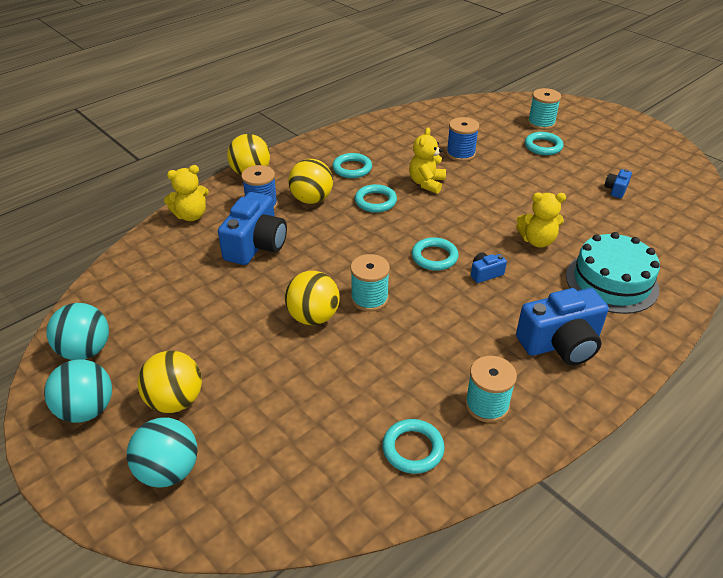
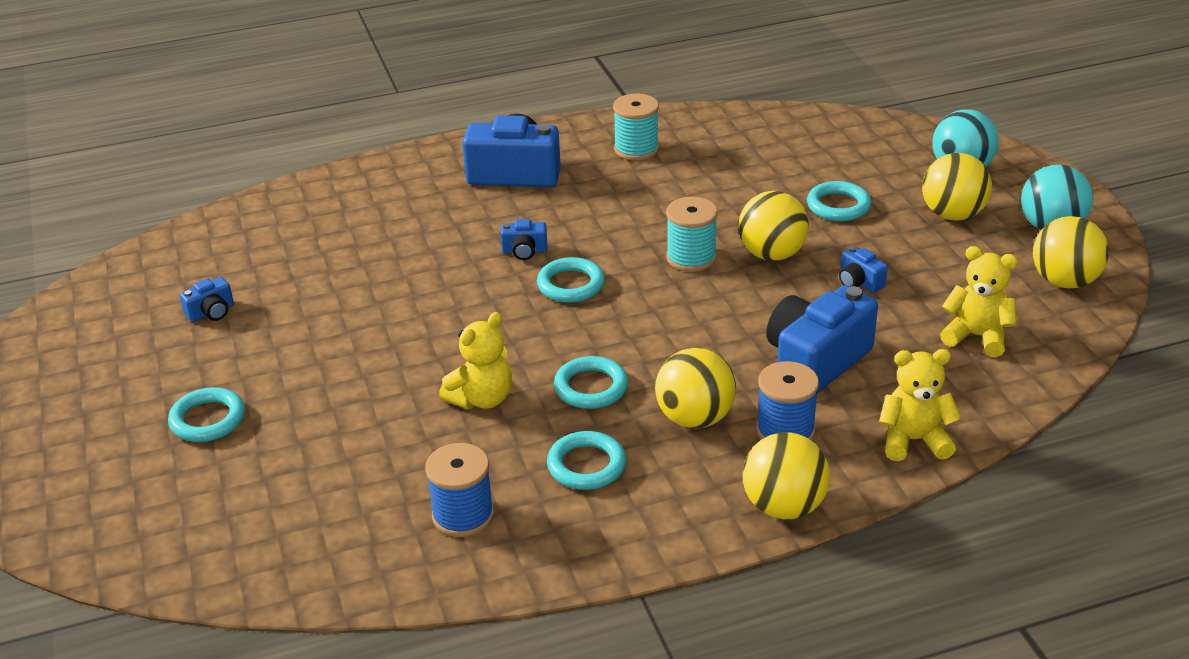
camera: 155 degrees left, 5 degrees down
(86, 351) = (1064, 281): turquoise ball -> yellow ball
(242, 309) = (859, 282): none -> blue camera
(413, 449) = (728, 138): turquoise ring -> turquoise ring (838, 206)
(460, 154) = (366, 444): blue spool -> blue spool (463, 515)
(537, 241) = (415, 272): yellow teddy bear -> yellow teddy bear (976, 336)
(541, 123) = (138, 475): turquoise spool -> none
(611, 282) = (387, 209): turquoise cake -> none

